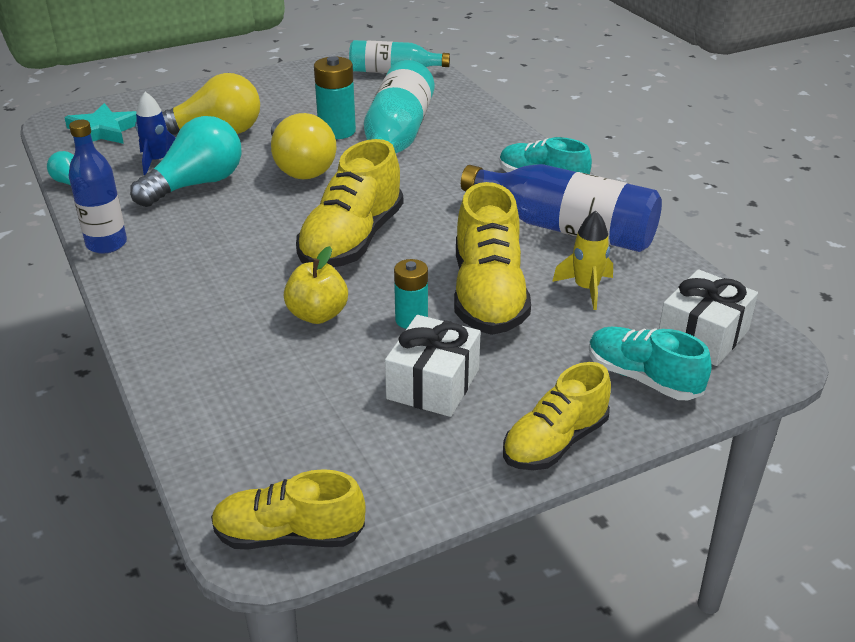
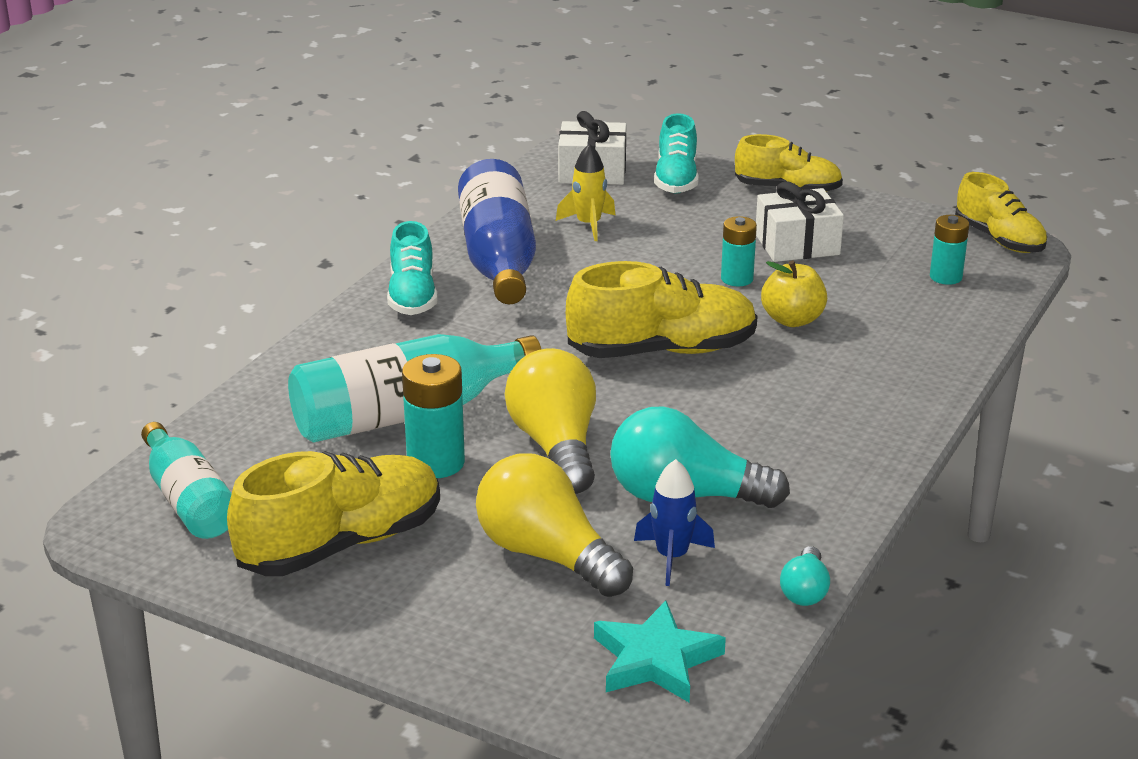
camera: 125 degrees left, 5 degrees down
(106, 244) = (865, 485): blue bottle -> none
(271, 442) = (945, 277): none -> turquoise battery
(300, 166) = (556, 446): yellow light bulb -> yellow light bulb turned 45 degrees counterclockwise
(488, 295) = (656, 259): yellow shoe -> yellow shoe (341, 544)

